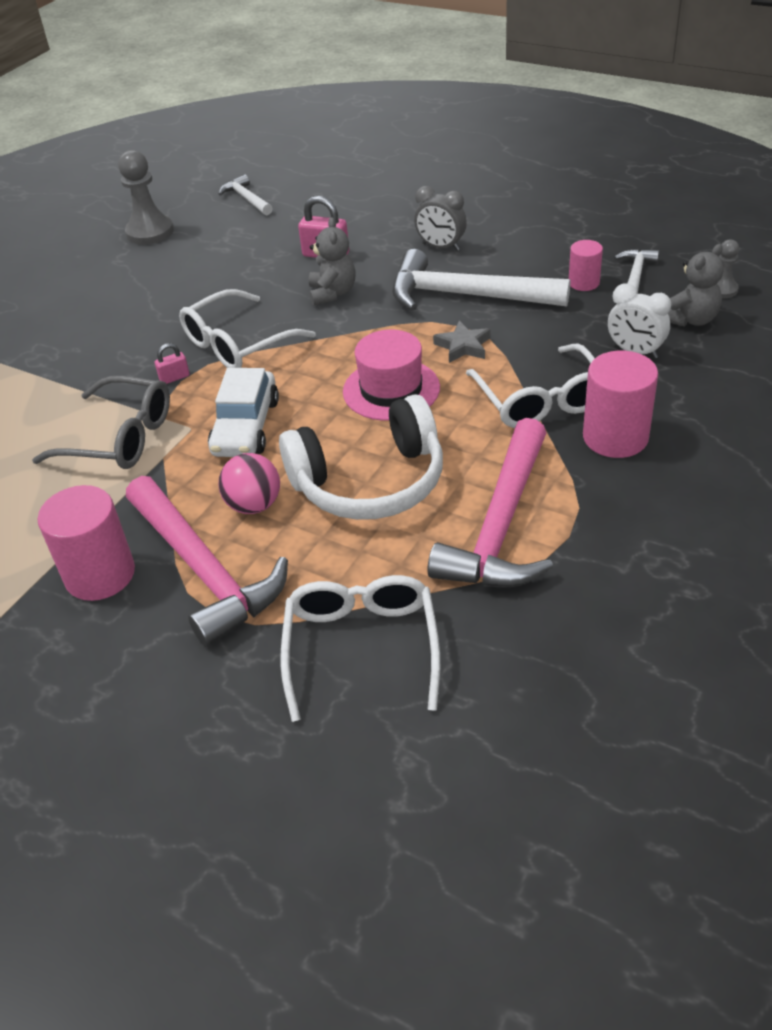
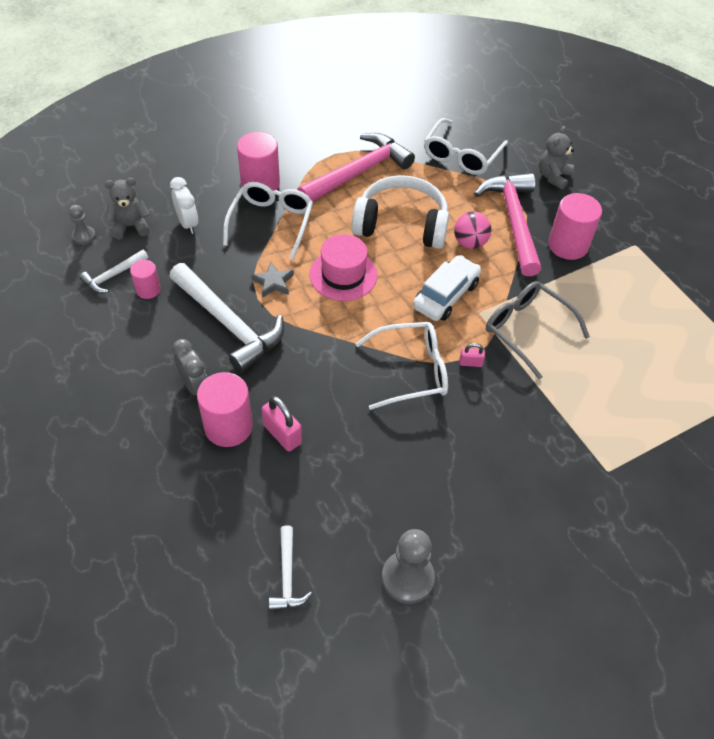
camera: 155 degrees left, 10 degrees up
(332, 293) = (312, 383): grey teddy bear -> grey teddy bear (553, 177)
(379, 239) = (228, 426): none -> pink cylinder

